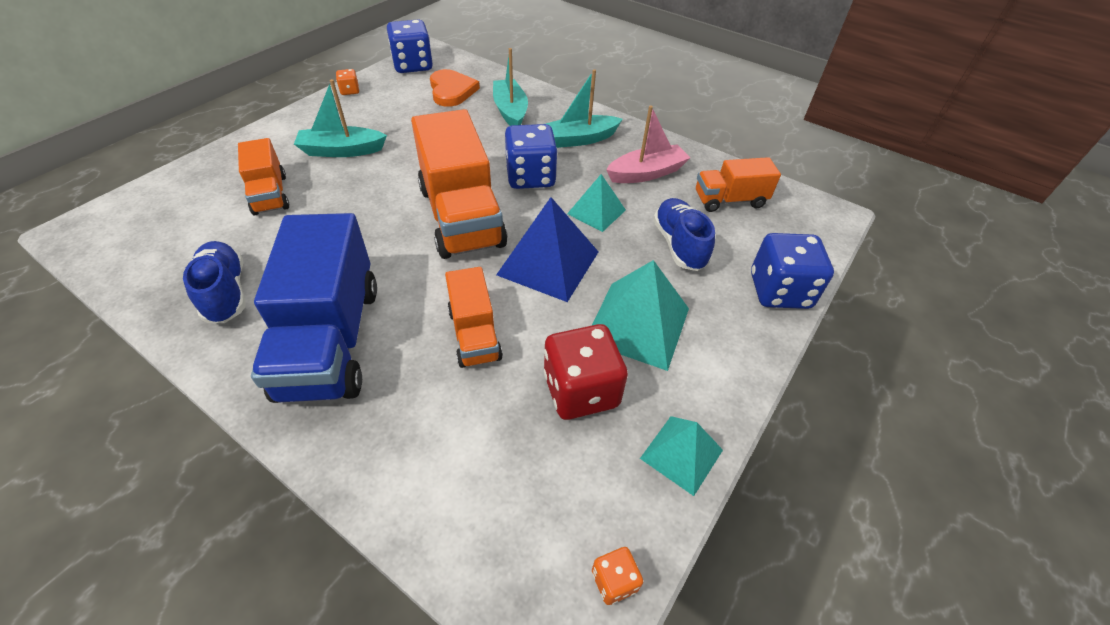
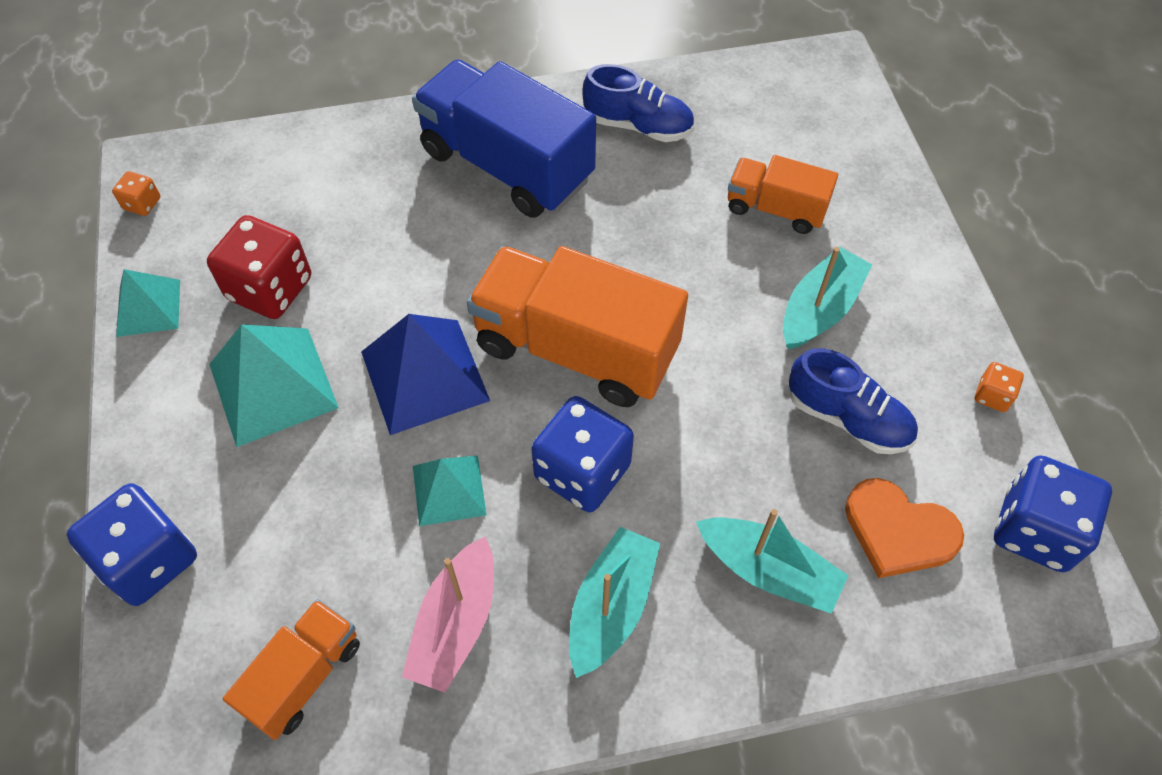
camera: 135 degrees right, 10 degrees up
(474, 334) = (406, 257): orange truck -> none
(679, 245) = (310, 527): blue shoe -> blue shoe (848, 418)

